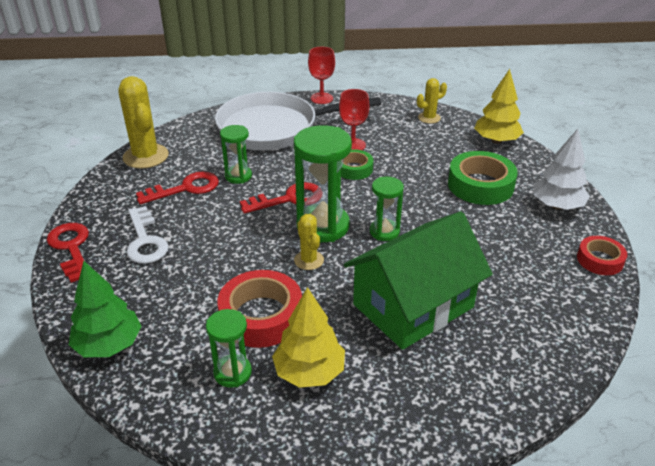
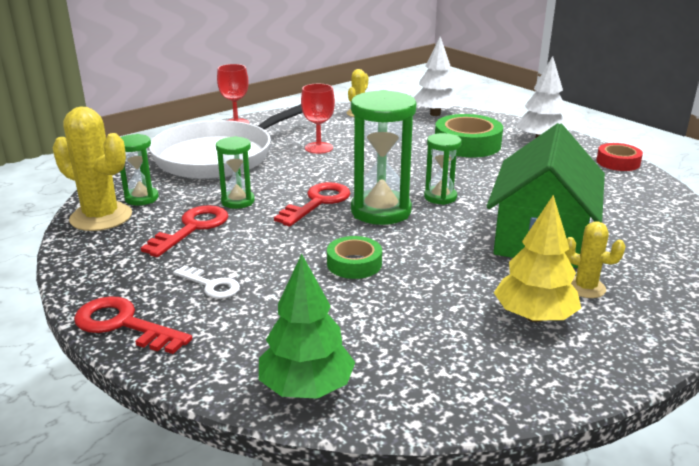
camera: 35 degrees left, 10 degrees down
(145, 241) = (211, 285): white key -> white key, size x0.64
(232, 372) = (469, 349): green hourglass -> green hourglass (142, 198)
(261, 316) = (428, 295): red tape -> none
(309, 260) = (406, 239): yellow cactus -> yellow cactus (585, 287)
(354, 169) = (346, 164): green tape -> green tape (354, 264)
(496, 141) = (435, 114): yellow tree -> white tree

